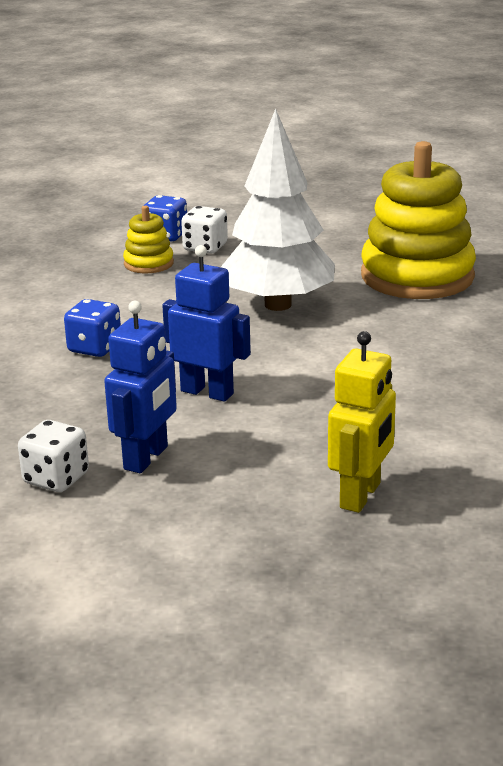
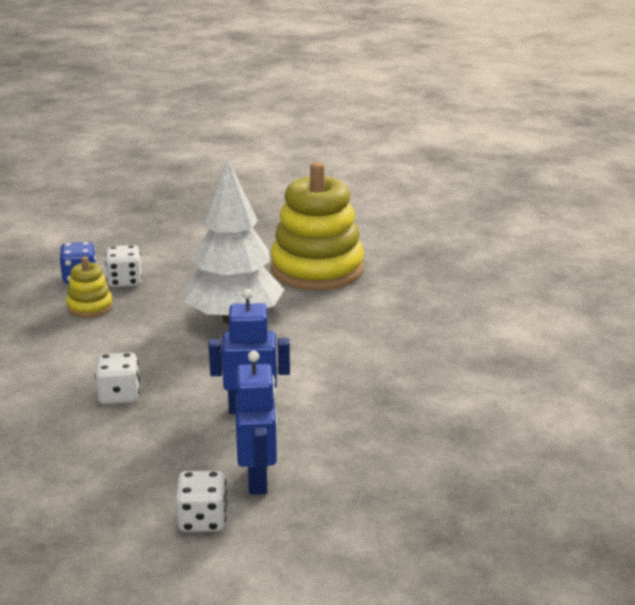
camera: 30 degrees left, 0 degrees up
(95, 348) = (119, 395): blue dice -> white dice
(361, 496) = (443, 459): yellow robot -> none

